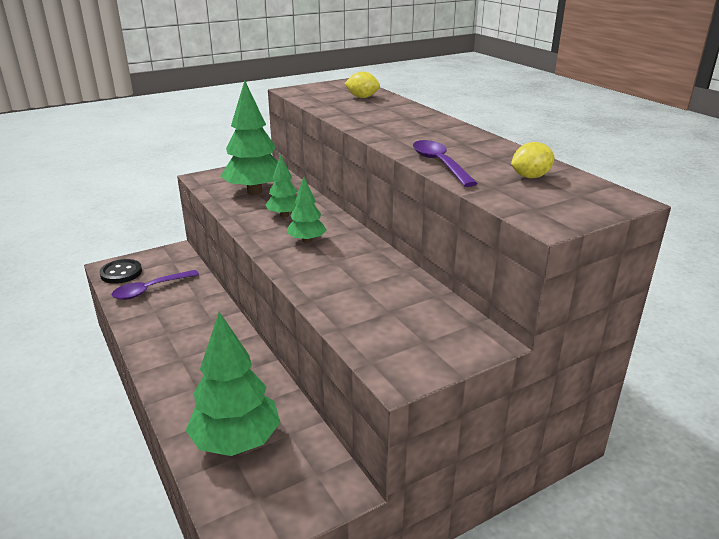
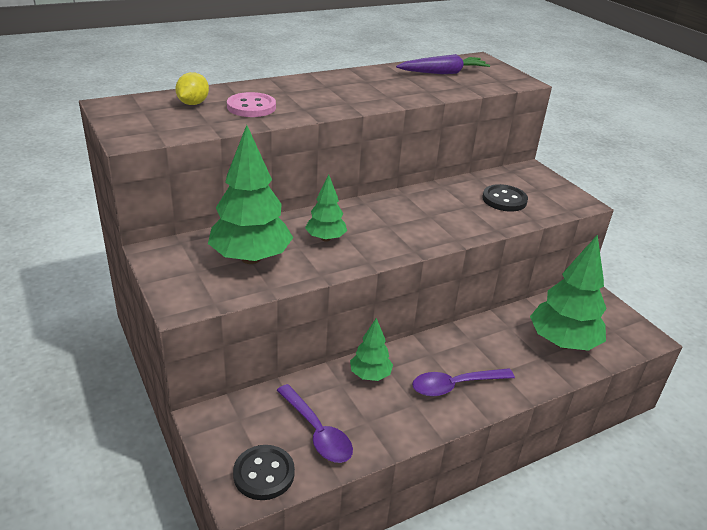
camera: 90 degrees left, 5 degrees up
(307, 241) = (388, 227): green tree -> green tree (370, 375)
(364, 111) = (251, 107): none -> pink button
(384, 310) = (504, 200): none -> black button
(439, 164) = (419, 95): purple spoon -> purple spoon (455, 386)
(530, 177) = (443, 73): yellow lemon -> purple carrot

